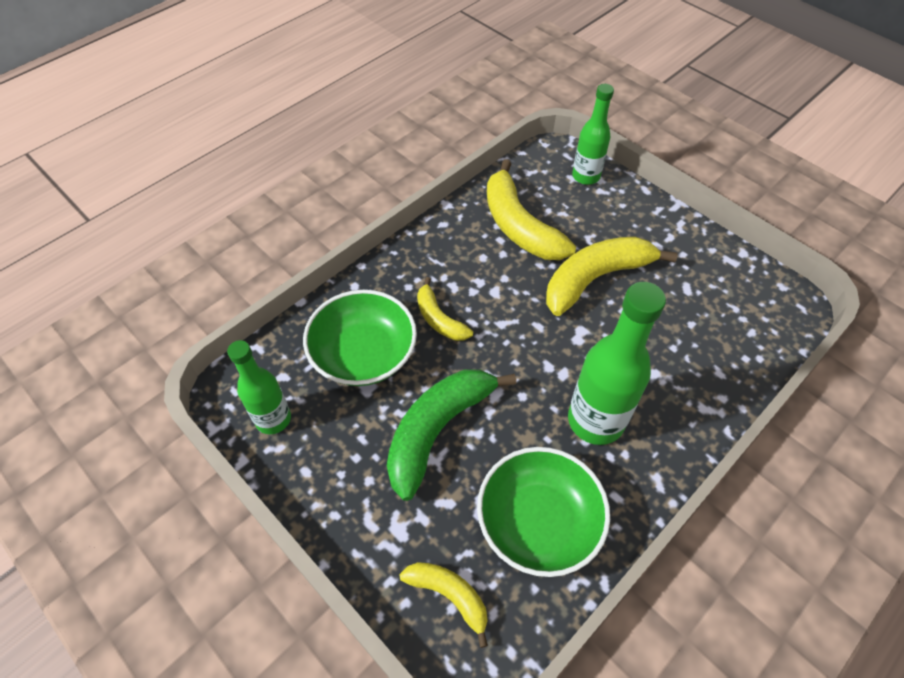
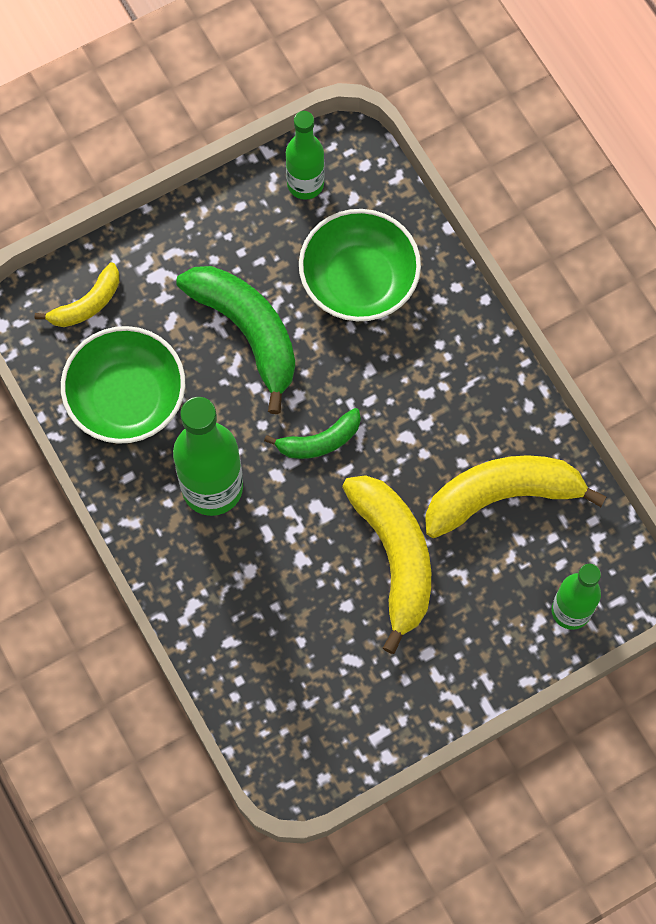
camera: 105 degrees right, 15 degrees up
(439, 319) = (384, 366): yellow banana -> none
(521, 349) = (319, 441): none -> green banana

